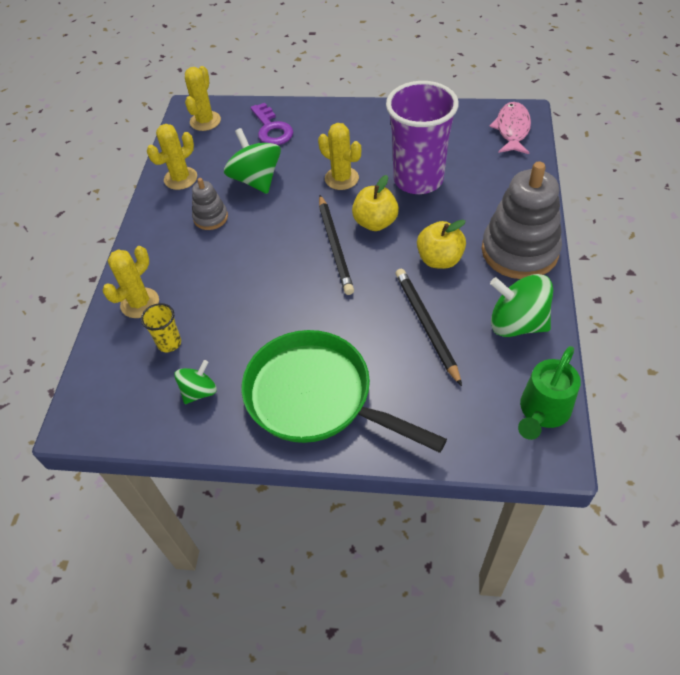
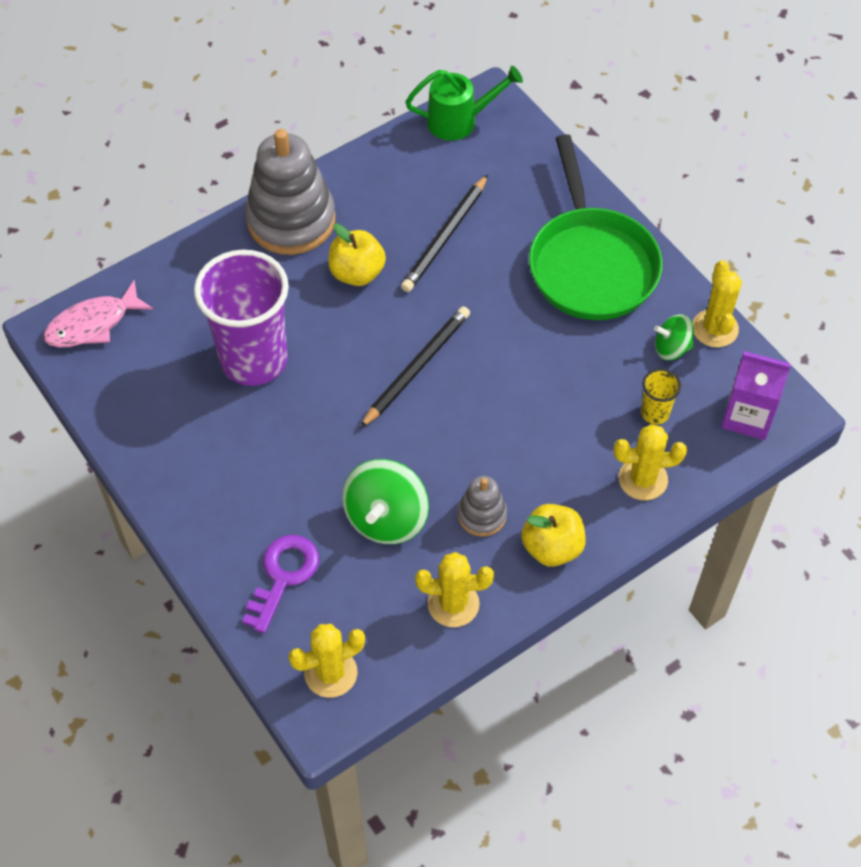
camera: 135 degrees left, 5 degrees up
(106, 394) = (747, 416): none -> purple carton
(341, 178) = (311, 433): yellow cactus -> yellow cactus (715, 328)
(375, 222) = (353, 356): yellow apple -> yellow apple (552, 547)
(516, 323) = (384, 178): green spinning top -> none

